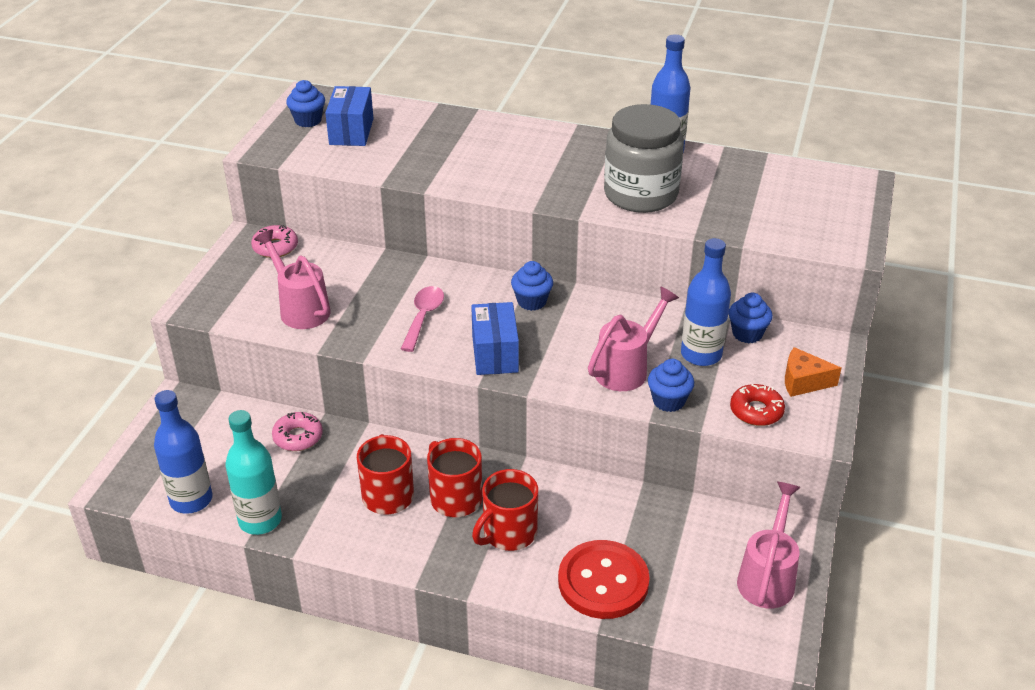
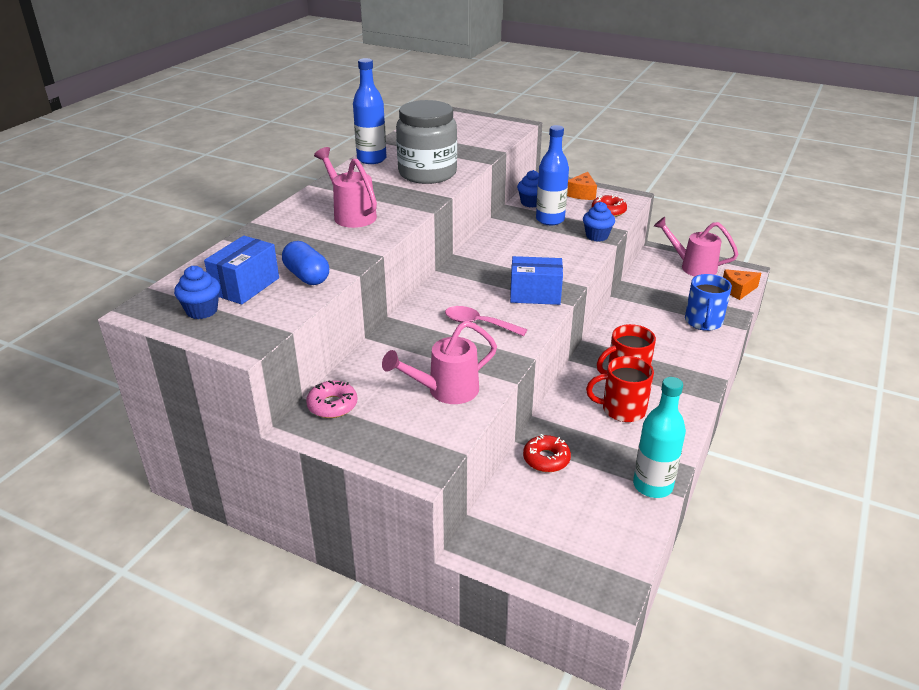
camera: 80 degrees left, 5 degrees down
(191, 500) = (626, 534): blue bottle -> none
(298, 437) = (546, 459): pink donut -> red donut
(351, 131) = (245, 286): blue box -> blue box turned 75 degrees counterclockwise
(374, 158) = (307, 276): none -> blue capsule
(508, 533) = (662, 355): red mug -> none
(532, 301) = (472, 273): blue cupcake -> none
(603, 581) = (703, 322): red button -> blue mug
(627, 368) = (560, 246): pink watering can -> pink watering can (351, 214)
(713, 631) = (738, 290): none -> orange cheese

